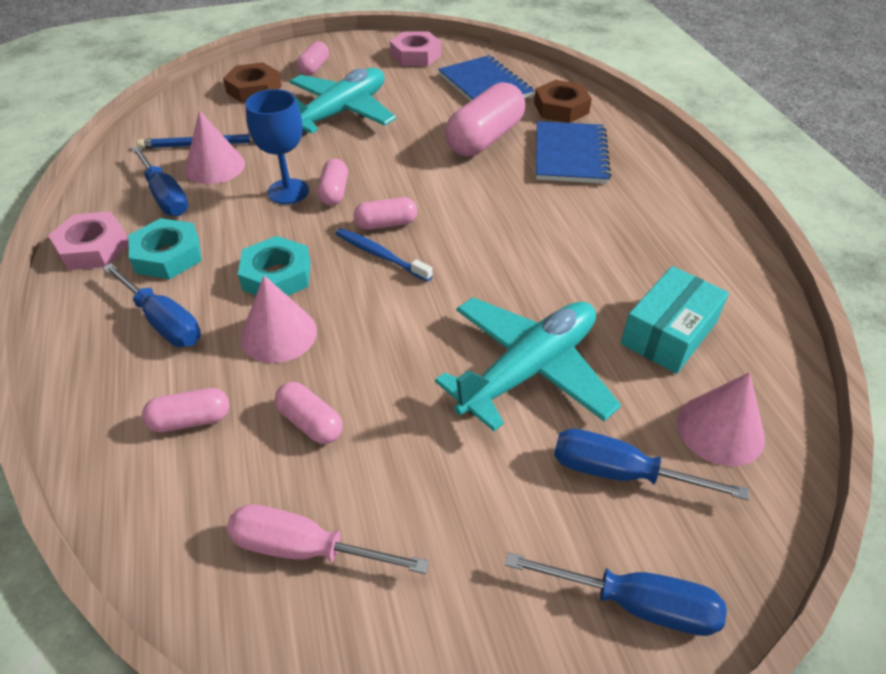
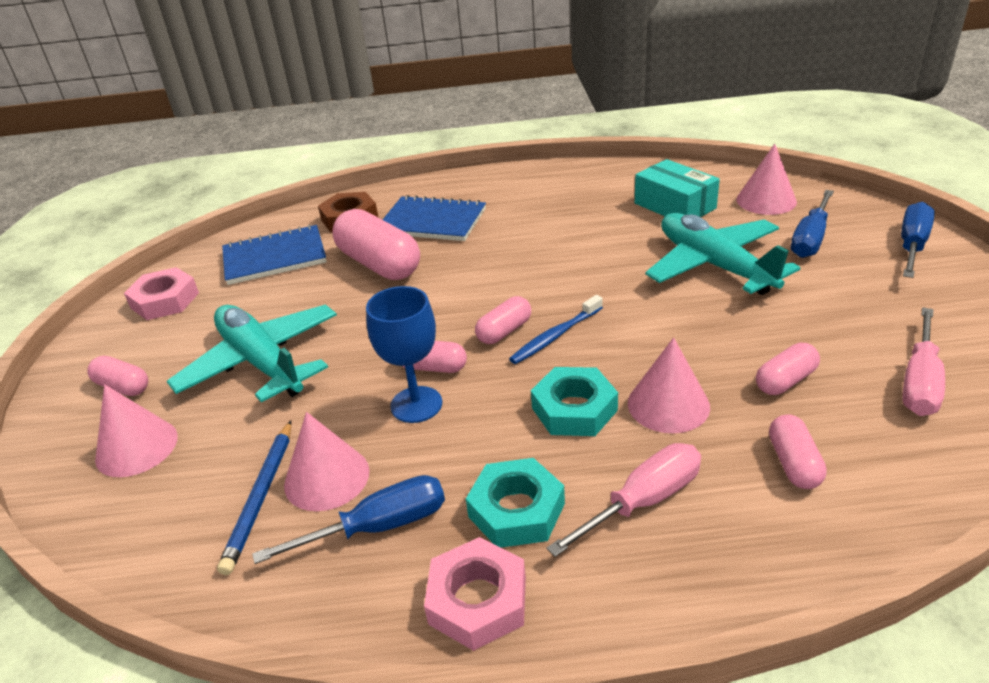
camera: 75 degrees left, 10 degrees down
(163, 321) = (642, 502): blue screwdriver -> pink screwdriver
(254, 89) = (136, 447): brown nut -> pink cone
(386, 224) = (504, 331): pink capsule -> pink capsule turned 45 degrees clockwise

